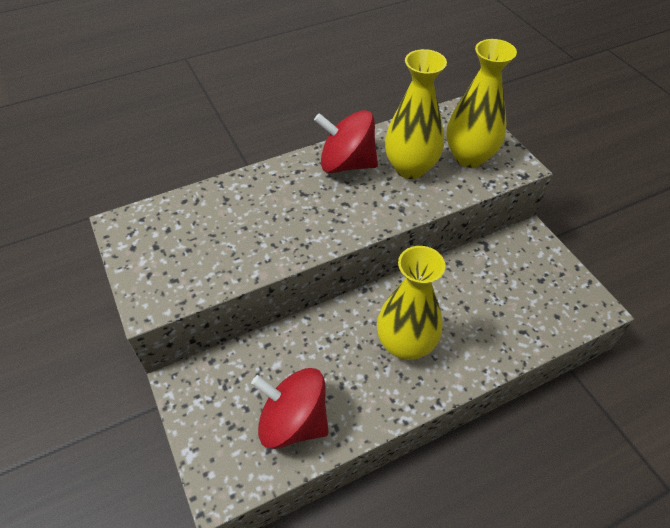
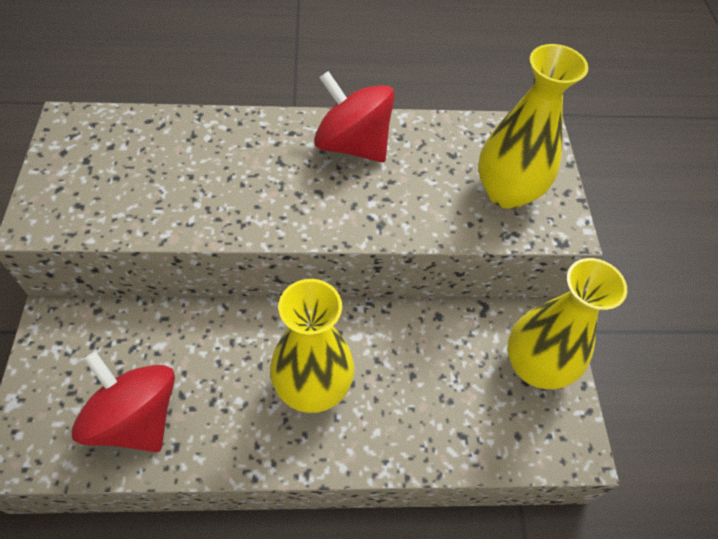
camera: 20 degrees right, 5 degrees up
(410, 168) = (424, 178): yellow vase -> yellow vase (535, 366)

